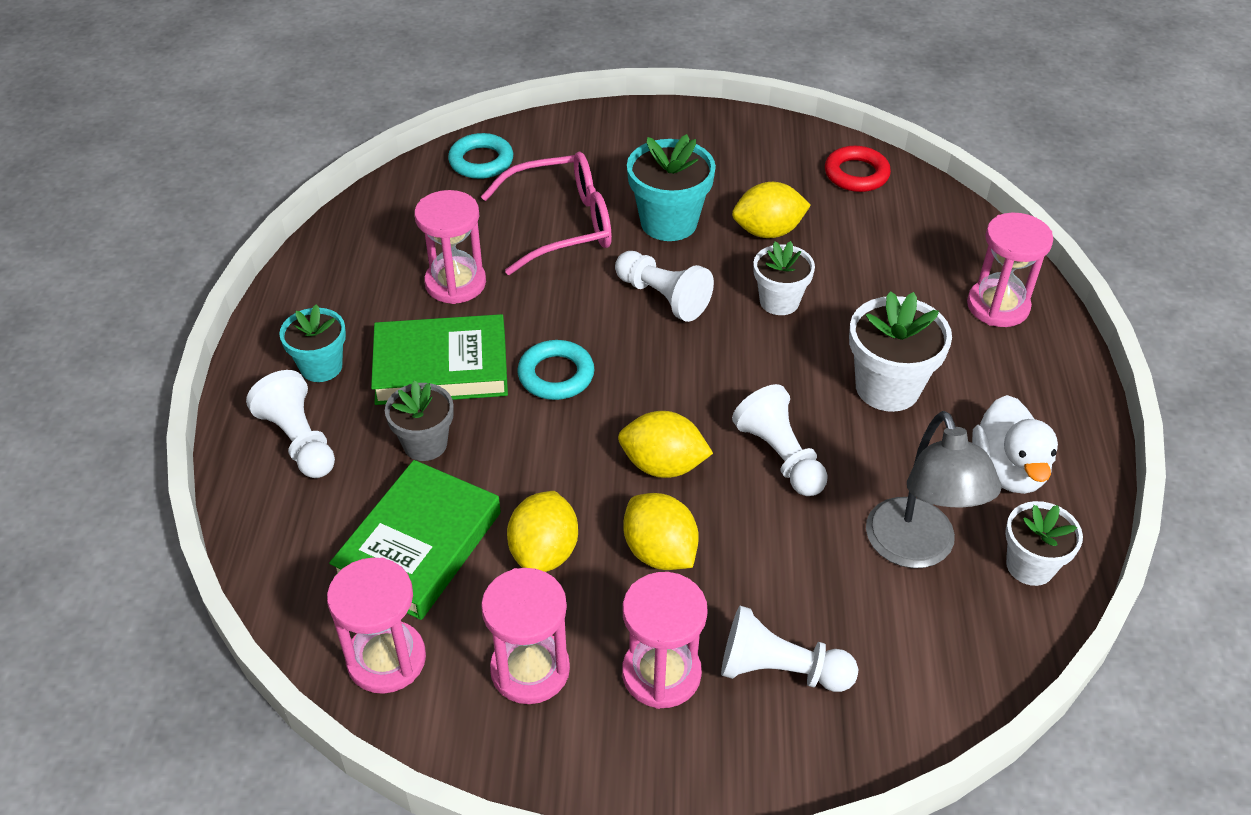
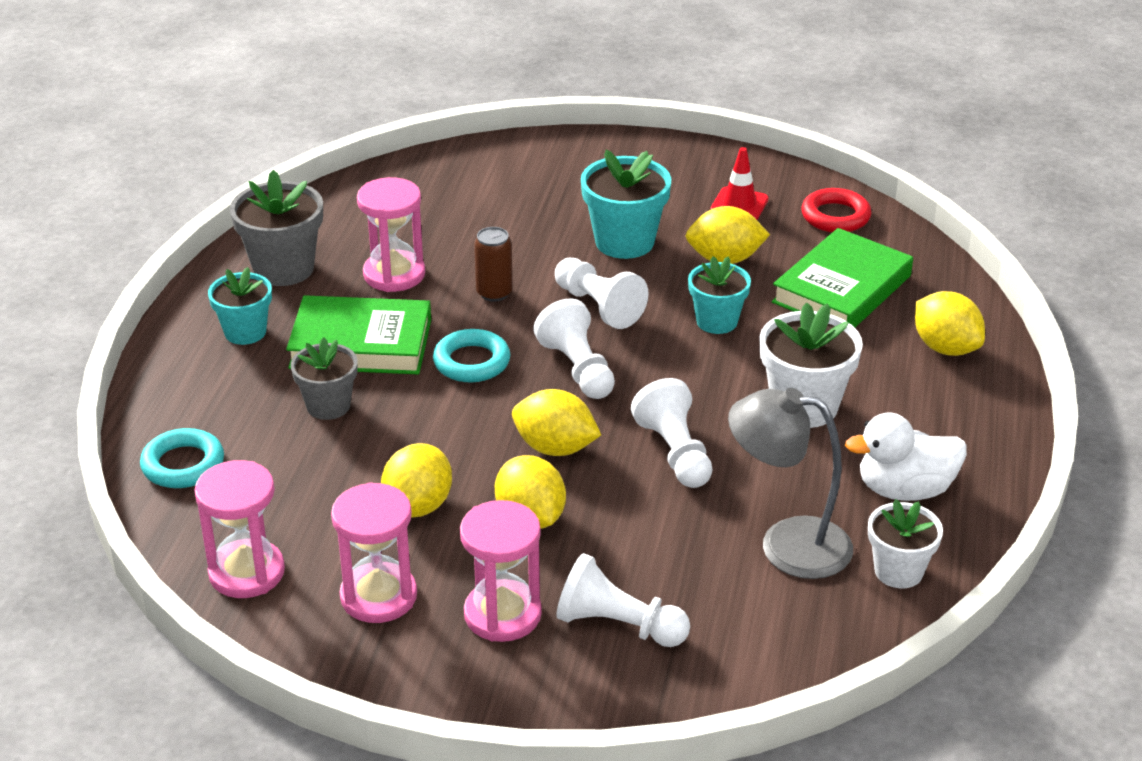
camera: 10 degrees right, 10 degrees down
(299, 440) = (209, 390): white pawn -> white pawn (577, 369)
(344, 288) = (283, 268): none -> grey flower pot
(419, 545) = (301, 487): green book -> green book (842, 289)
(481, 161) = (449, 171): turquoise ring -> turquoise ring (183, 465)
(558, 293) = (494, 293): none -> brown can
(561, 225) = (514, 234): pink glasses -> none
(765, 170) = (739, 204): none -> red traffic cone
(779, 301) = (717, 321): white flower pot -> turquoise flower pot
(916, 549) = (786, 545): grey lamp -> grey lamp turned 105 degrees clockwise
(998, 306) = (945, 348): pink hourglass -> yellow lemon
(1008, 470) = (904, 490): white duck -> white duck turned 75 degrees clockwise

